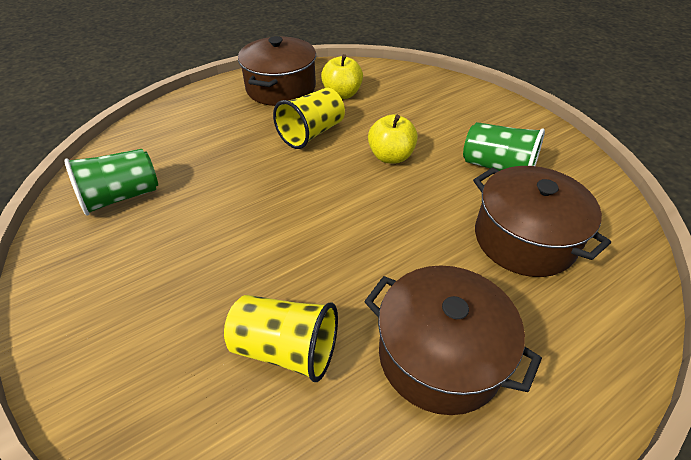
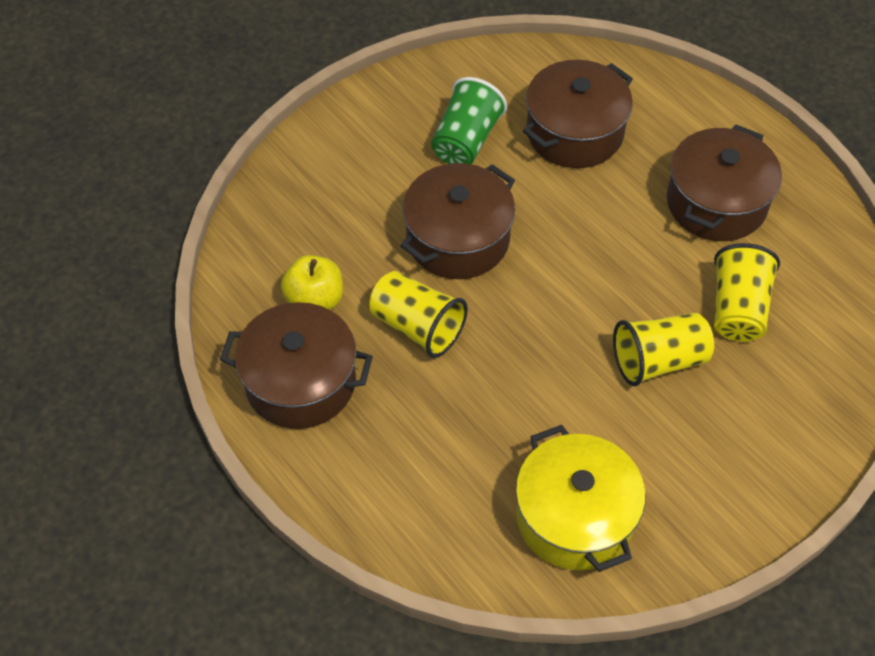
camera: 95 degrees left, 10 degrees up
(122, 197) = (575, 517): green cup -> yellow pot
(241, 268) = (659, 361): none -> yellow cup
(391, 156) = (458, 239): yellow apple -> brown pot

